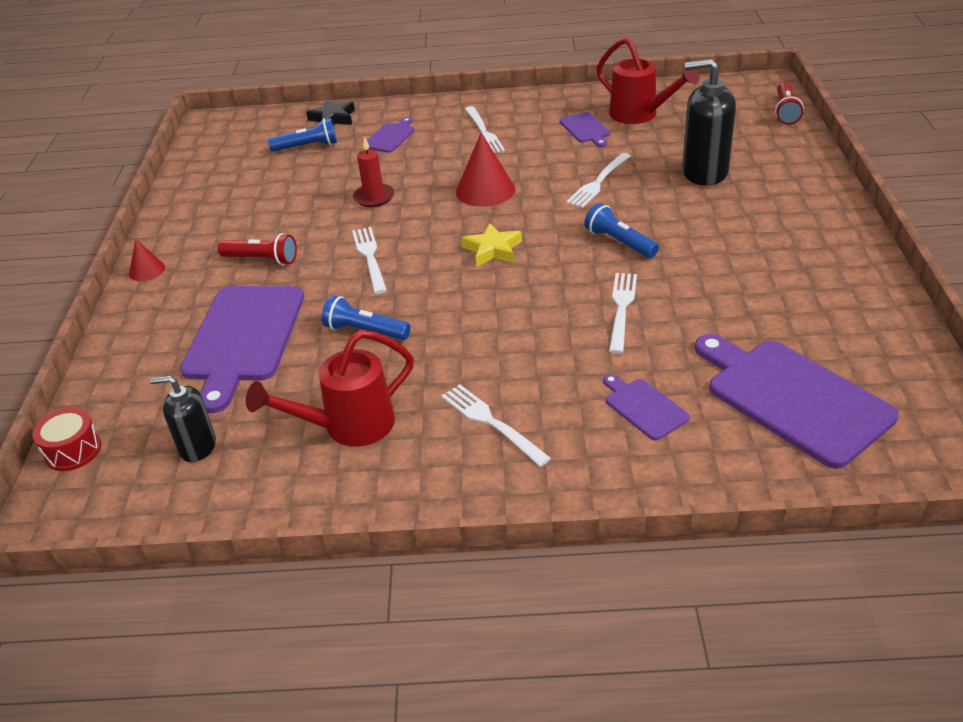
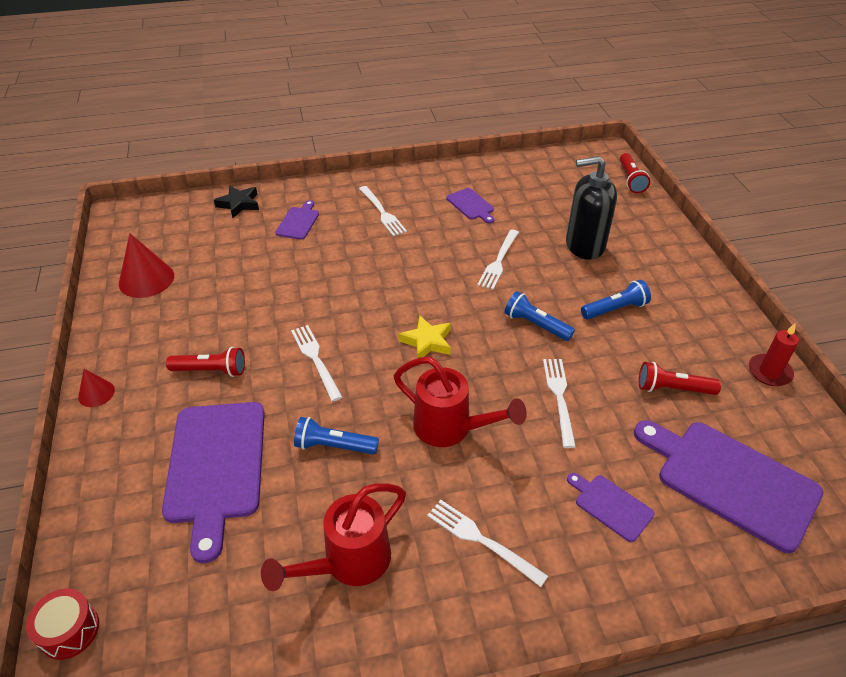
camera: 15 degrees left, 5 degrees up
(197, 447) = (202, 608): black soap dispenser -> none
(307, 147) = (222, 237): blue flashlight -> blue flashlight (615, 309)
(374, 197) = (301, 290): red candle -> red candle (769, 372)
(485, 190) = (402, 276): red cone -> red cone (146, 279)
(640, 115) = (513, 188): red watering can -> red watering can (451, 428)
(757, 310) = (673, 389): none -> red flashlight

